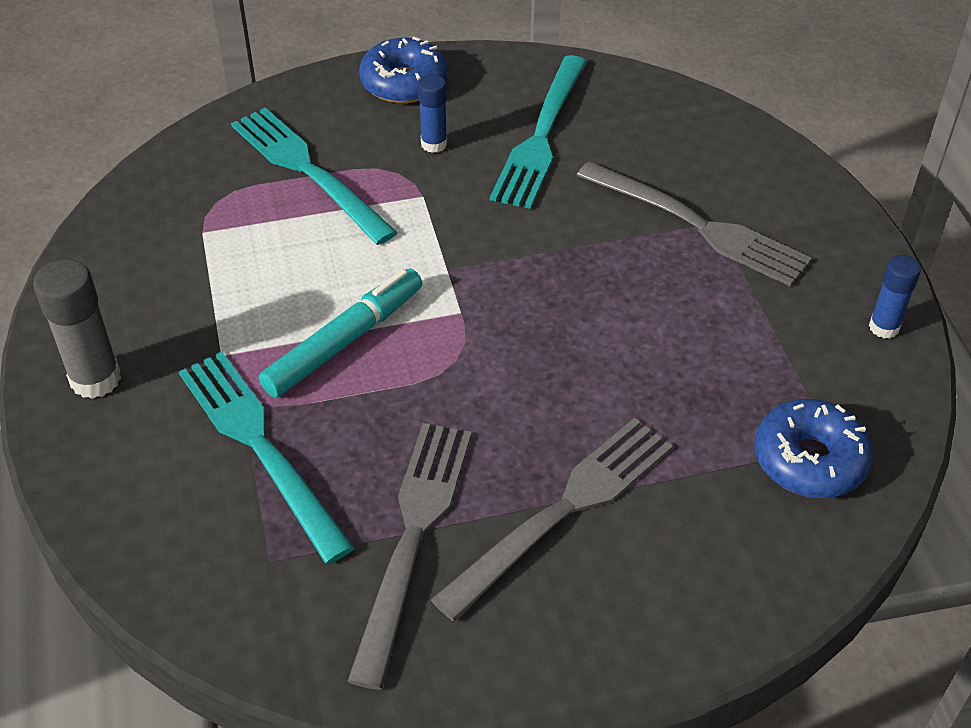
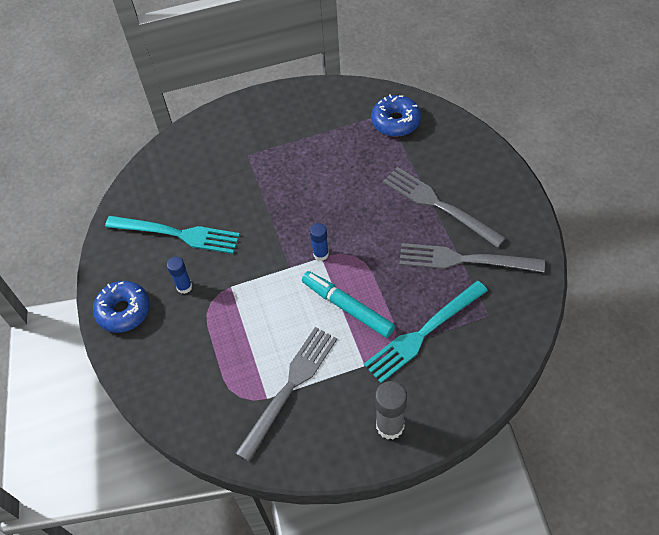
camera: 90 degrees left, 10 degrees up
(306, 170) = (209, 351): turquoise fork -> none
(700, 226) = (250, 161): grey fork -> grey fork (290, 386)
(884, 327) = (314, 94): blue glue stick -> blue glue stick (321, 254)

